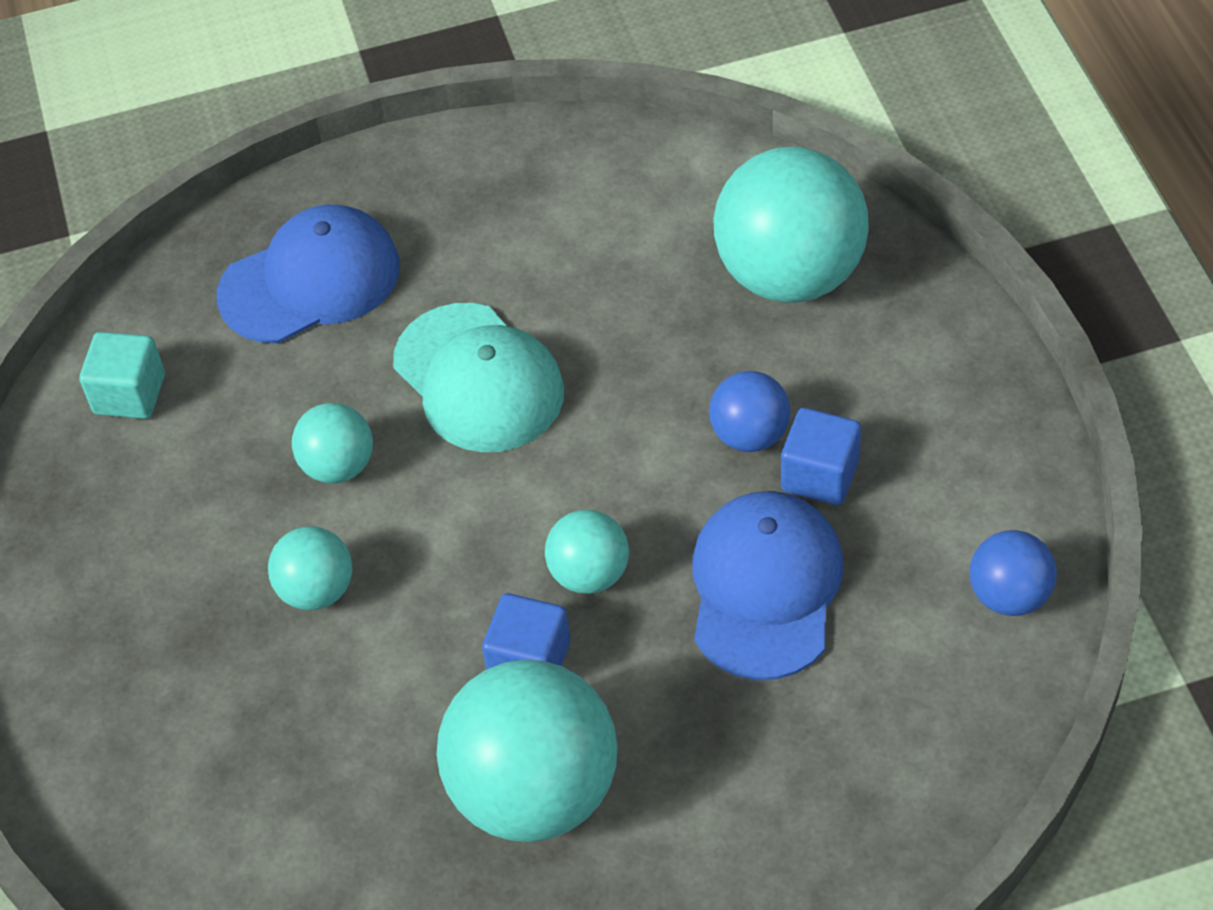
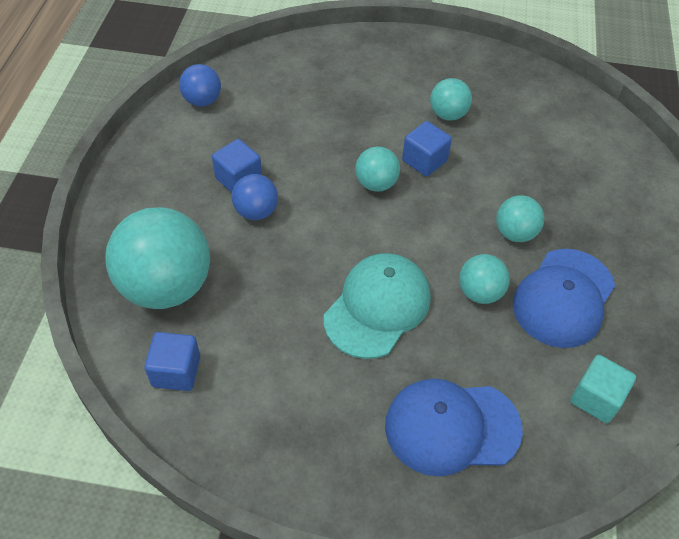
camera: 160 degrees left, 0 degrees up
(478, 379) = (377, 307): turquoise cap -> turquoise cap turned 45 degrees clockwise
(534, 791) = (448, 114): turquoise ball -> turquoise ball, size x0.50
(691, 190) = (176, 371): none -> blue cube
(765, 588) = (300, 145): blue cap -> blue cap (563, 298)

